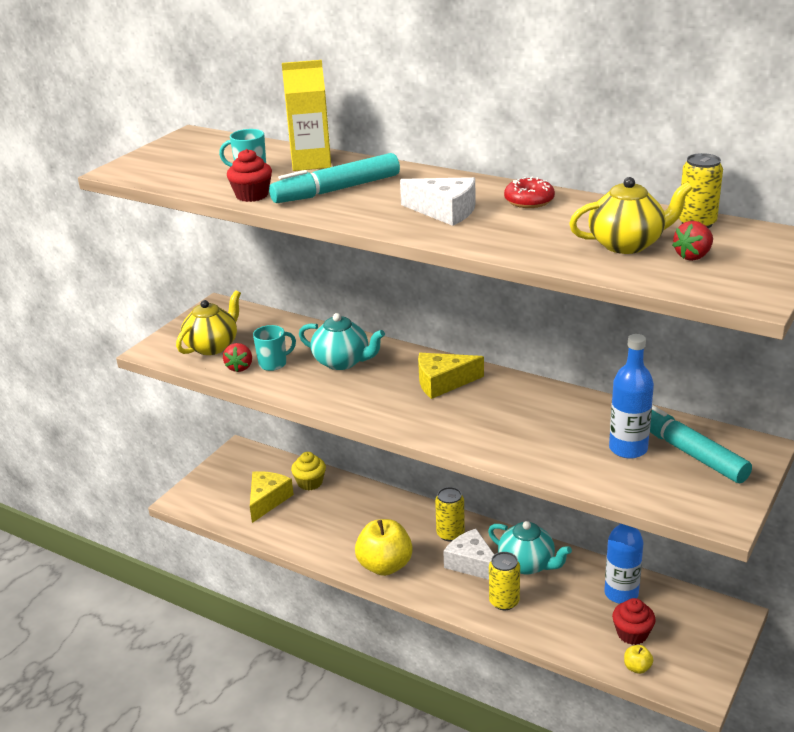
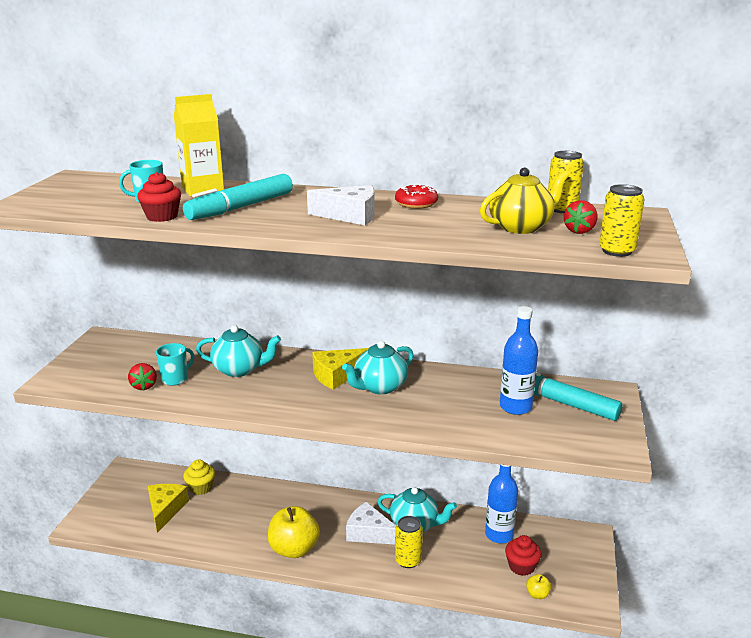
camera: 20 degrees left, 5 degrees down
(212, 346) = (110, 371): yellow teapot -> none
(450, 534) = (341, 511): yellow can -> yellow can (617, 251)
(483, 403) = (379, 387): none -> turquoise teapot

